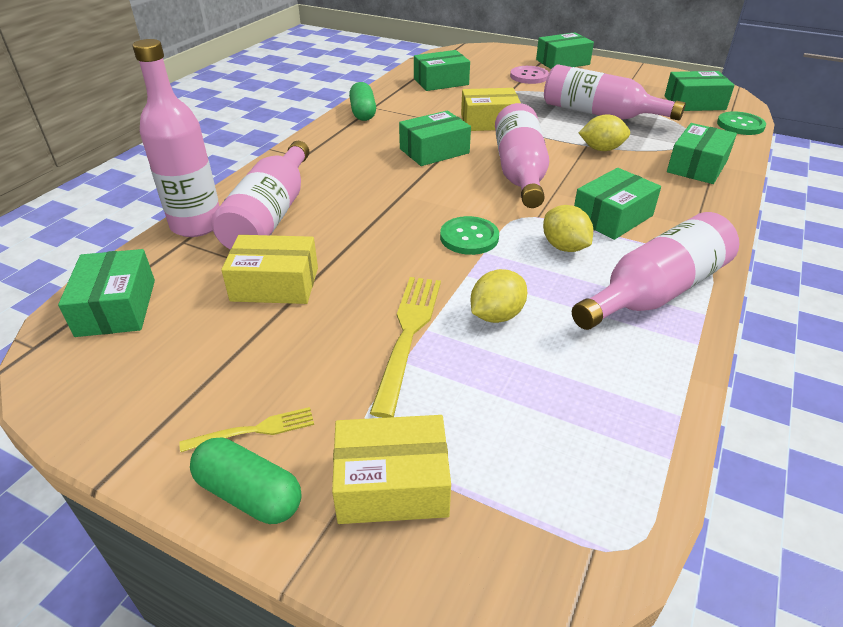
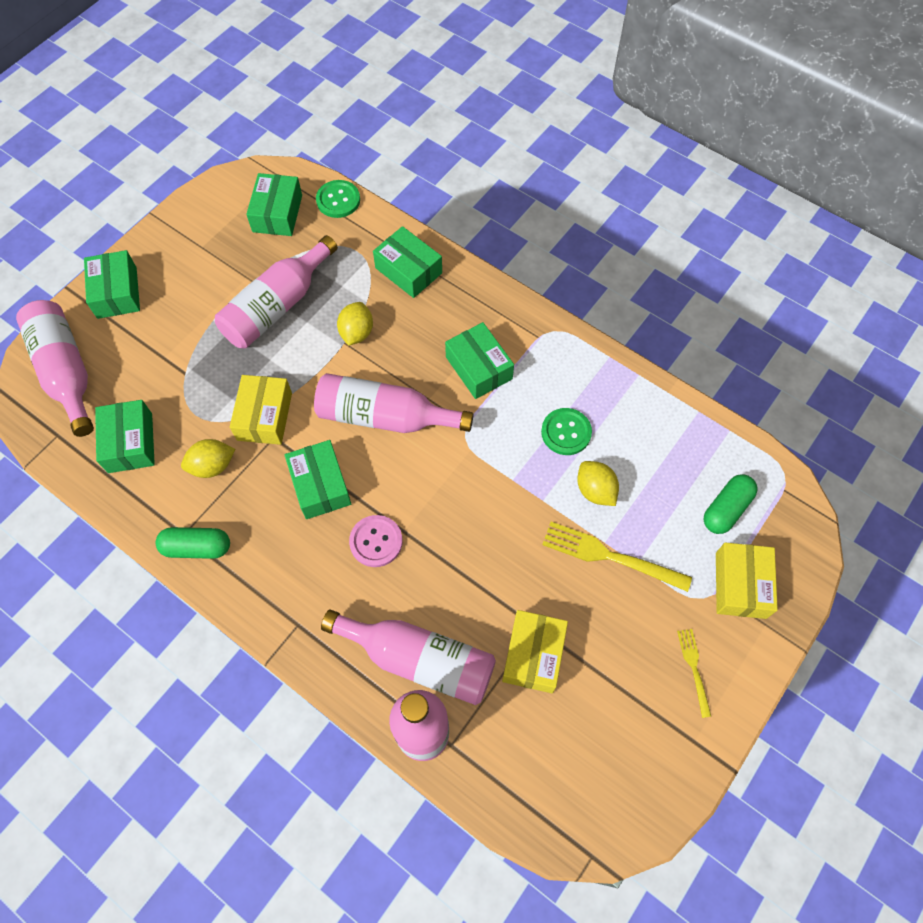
camera: 80 degrees left, 25 degrees up
(116, 307) = (547, 793): green box -> none
(249, 494) = (744, 670): green capsule -> green capsule (726, 509)
(469, 237) = (489, 487): green button -> green button (566, 432)
(529, 76) = (149, 342): pink button -> pink button (376, 541)
(564, 247) = (516, 418): yellow lemon -> yellow lemon (212, 466)
(655, 292) = (582, 377): pink bottle -> pink bottle (66, 372)

